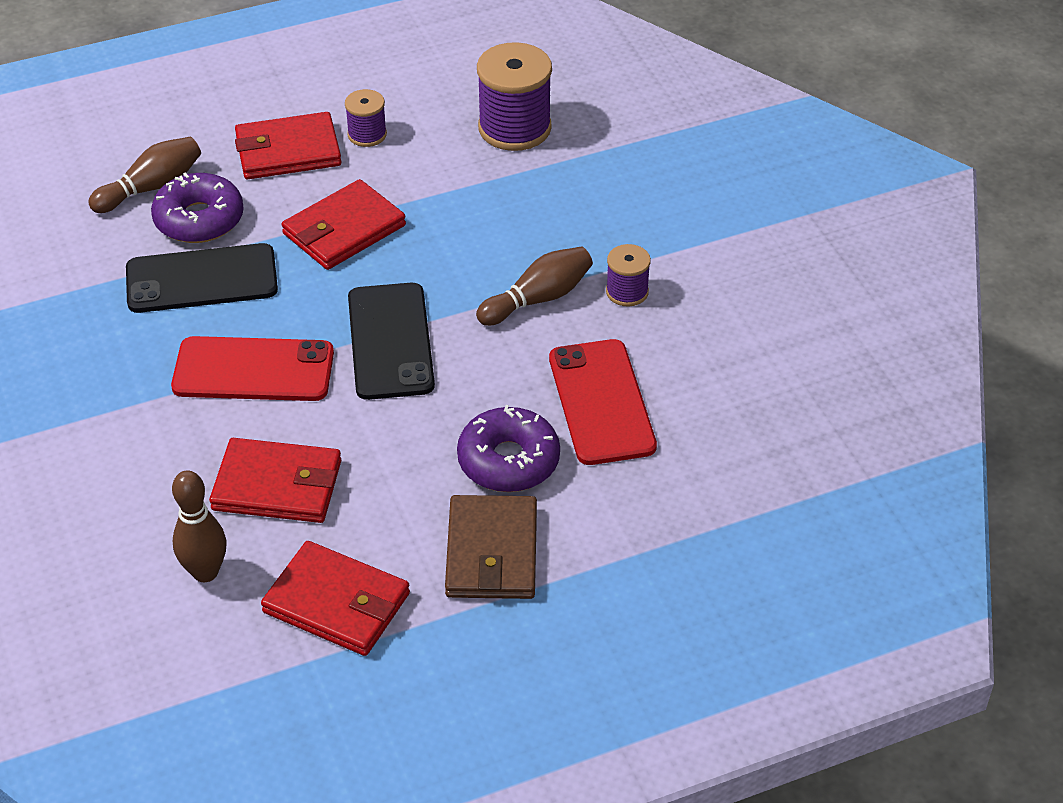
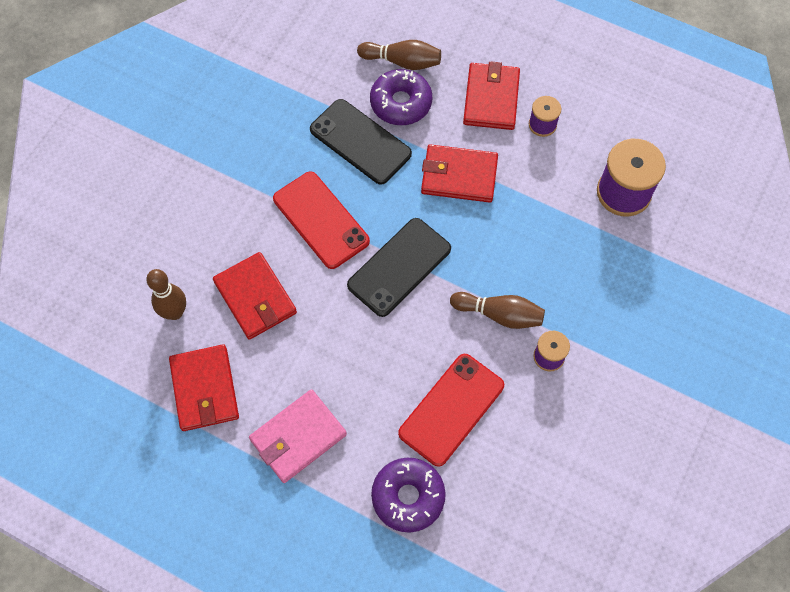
camera: 50 degrees right, 20 degrees up
(288, 151) = (491, 98): red wallet -> red wallet turned 60 degrees clockwise
(491, 552) = (298, 437): brown wallet -> pink wallet
(508, 461) = (367, 395): purple donut -> purple donut (408, 497)

